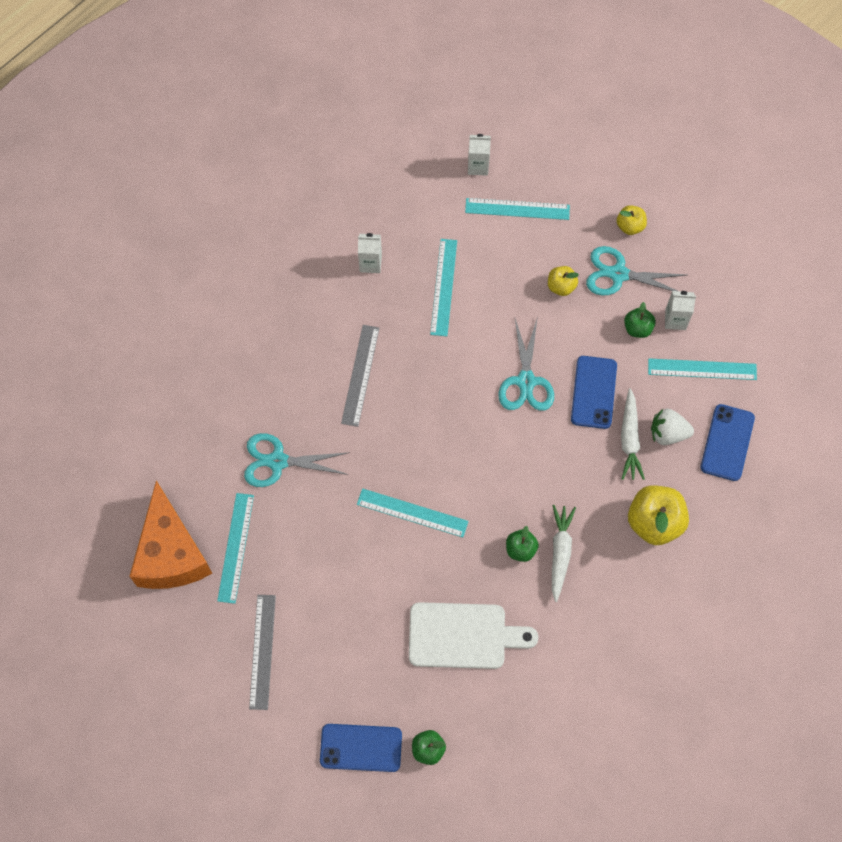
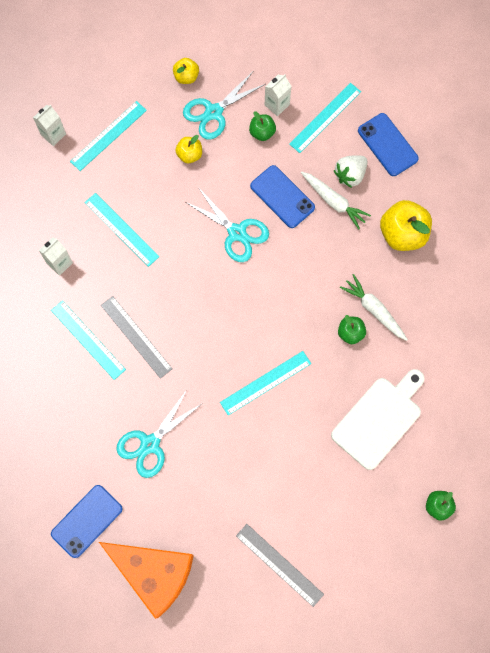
camera: 50 degrees left, 5 degrees up
(235, 547) = (188, 524): turquoise ruler -> turquoise ruler (88, 340)
(361, 747) = (401, 550): blue phone -> blue phone (87, 521)

